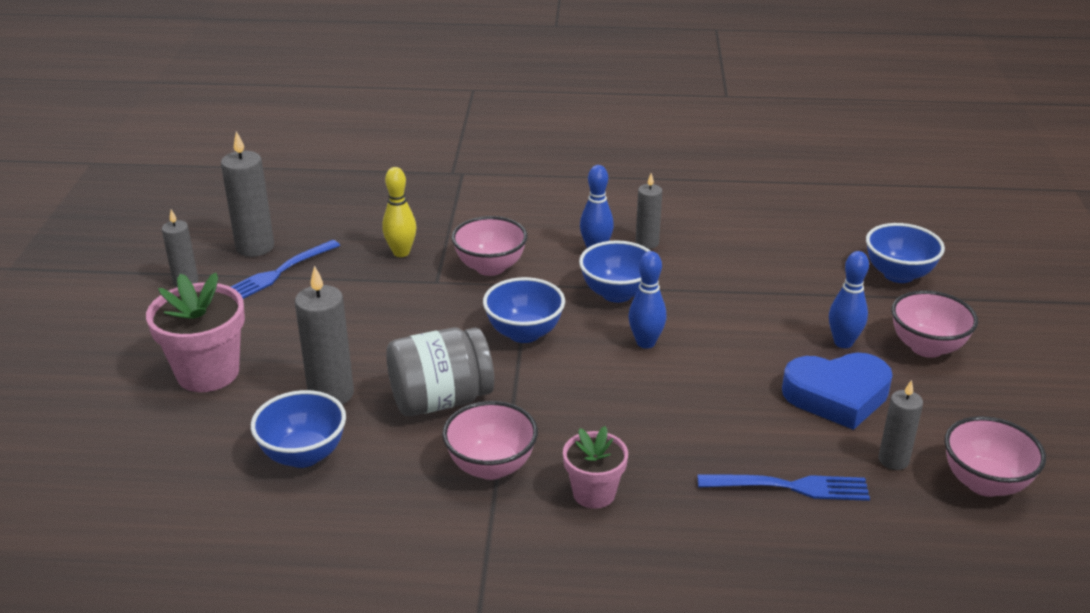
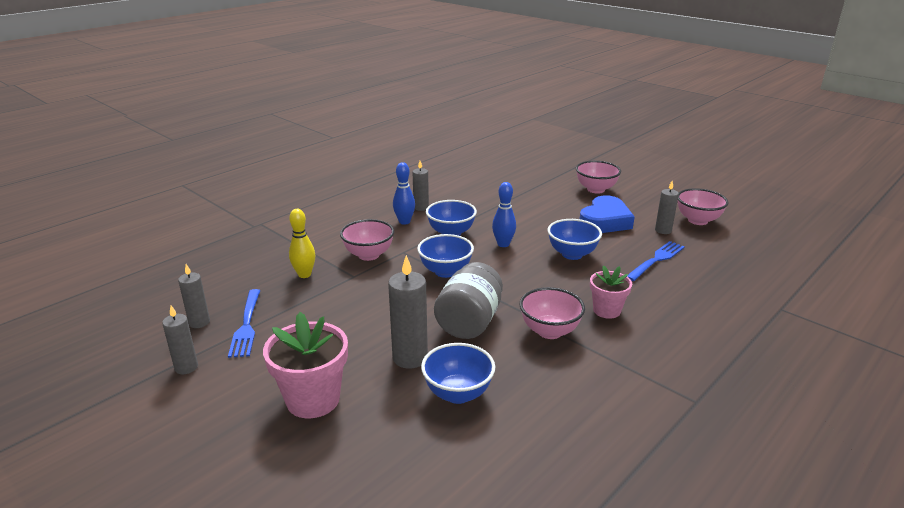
camera: 50 degrees left, 5 degrees down
(255, 247) = (199, 322): grey candle -> grey candle, size x0.62
(843, 342) = (569, 203): blue bowling pin -> none
(898, 274) = (537, 171): blue bowl -> blue bowl (572, 254)

